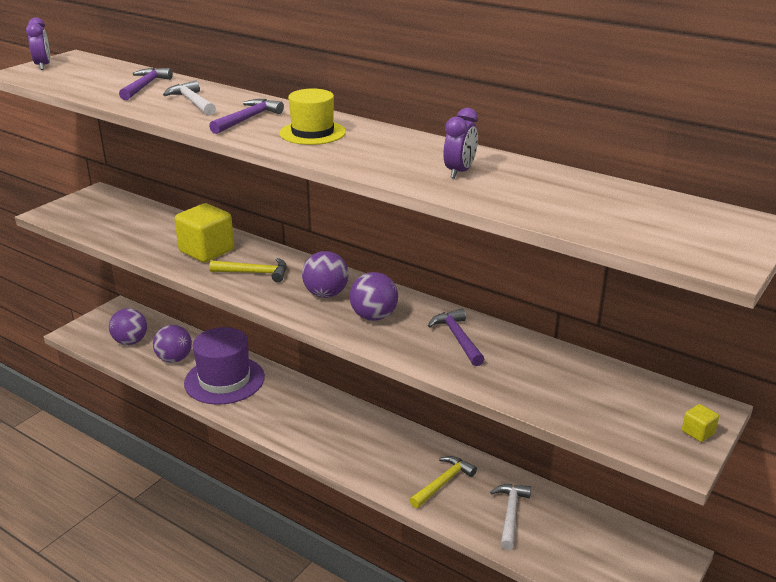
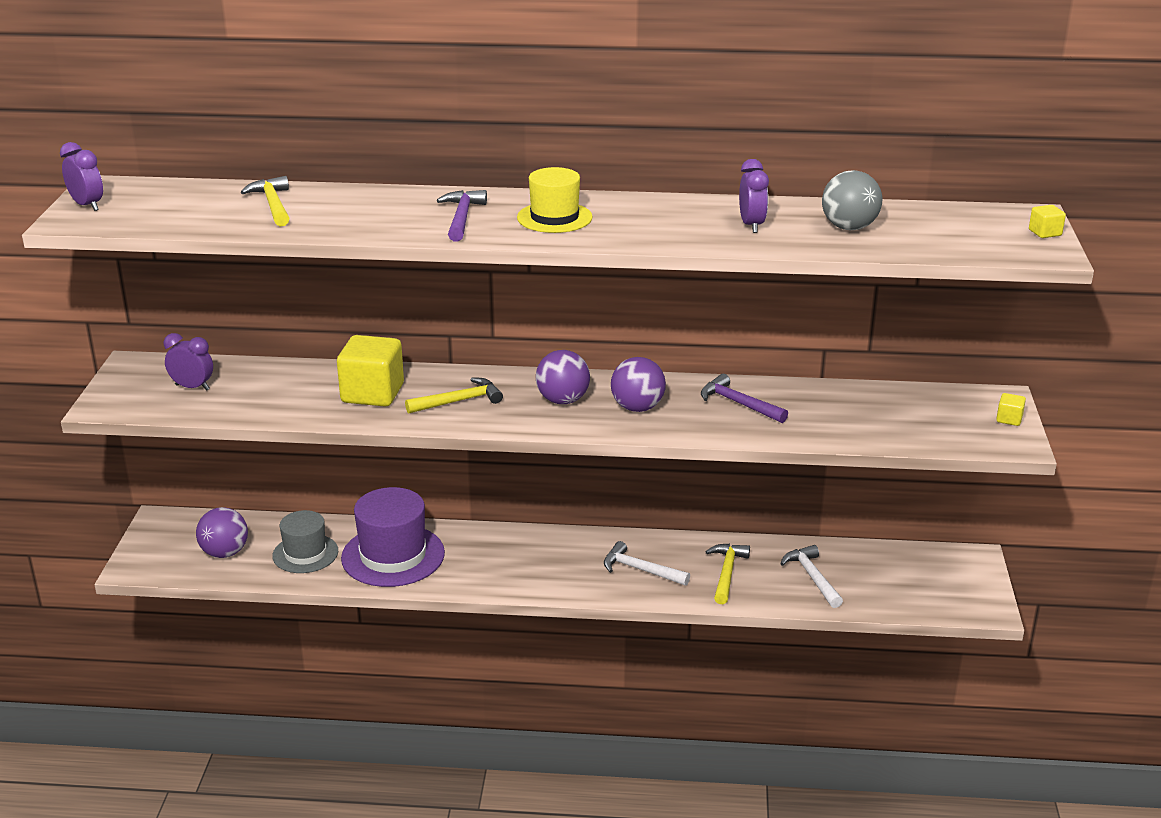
camera: 30 degrees left, 0 degrees up
(109, 216) = (192, 387): none -> purple clock
(145, 86) = (273, 204): purple hammer -> yellow hammer
(174, 359) = (305, 553): purple ball -> grey hat
(192, 102) = (366, 211): white hammer -> white hammer (640, 570)
(545, 193) = (849, 227): none -> grey ball
(746, 243) = (1045, 233): none -> yellow cube

